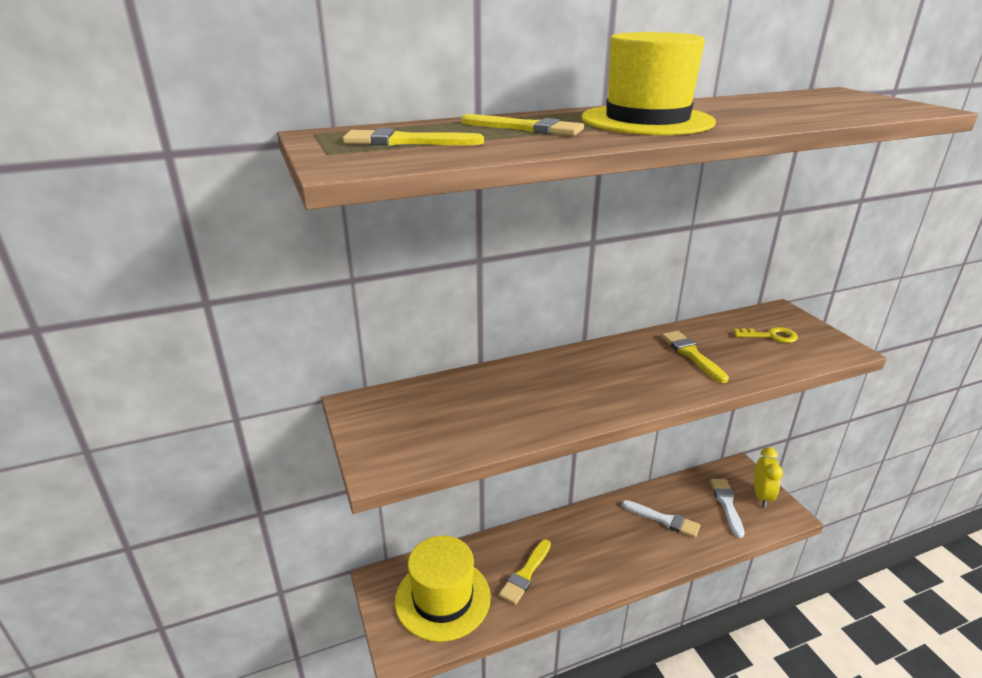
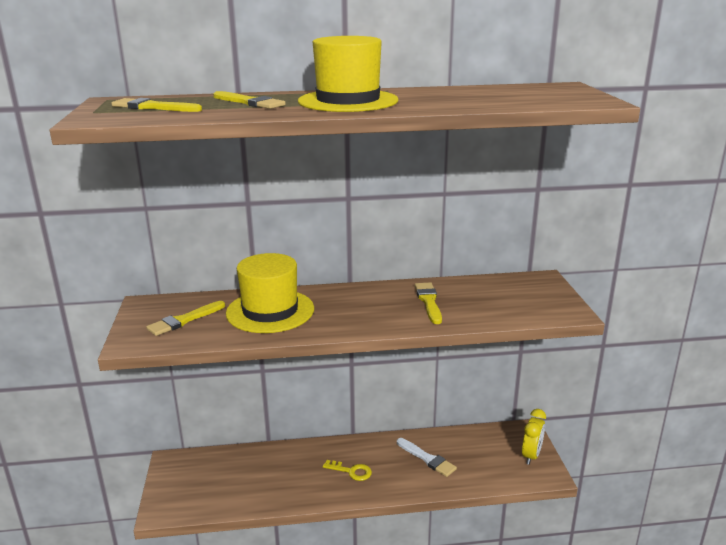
camera: 15 degrees right, 5 degrees down
(443, 598) = (211, 482): yellow hat -> yellow hat (270, 311)
(525, 574) = (285, 477): yellow brush -> yellow brush (184, 320)
(727, 504) = (493, 457): white brush -> none
(771, 336) = (513, 296): yellow key -> yellow key (351, 471)

